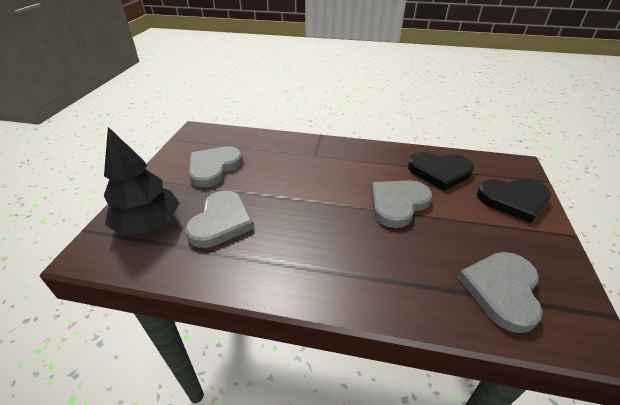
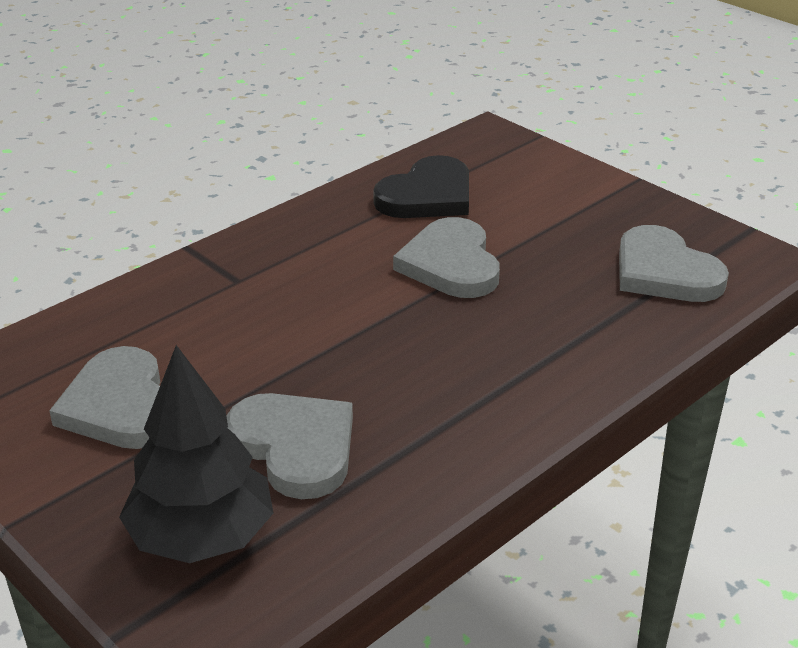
camera: 55 degrees left, 5 degrees down
(513, 200) = (545, 178): black heart -> none

